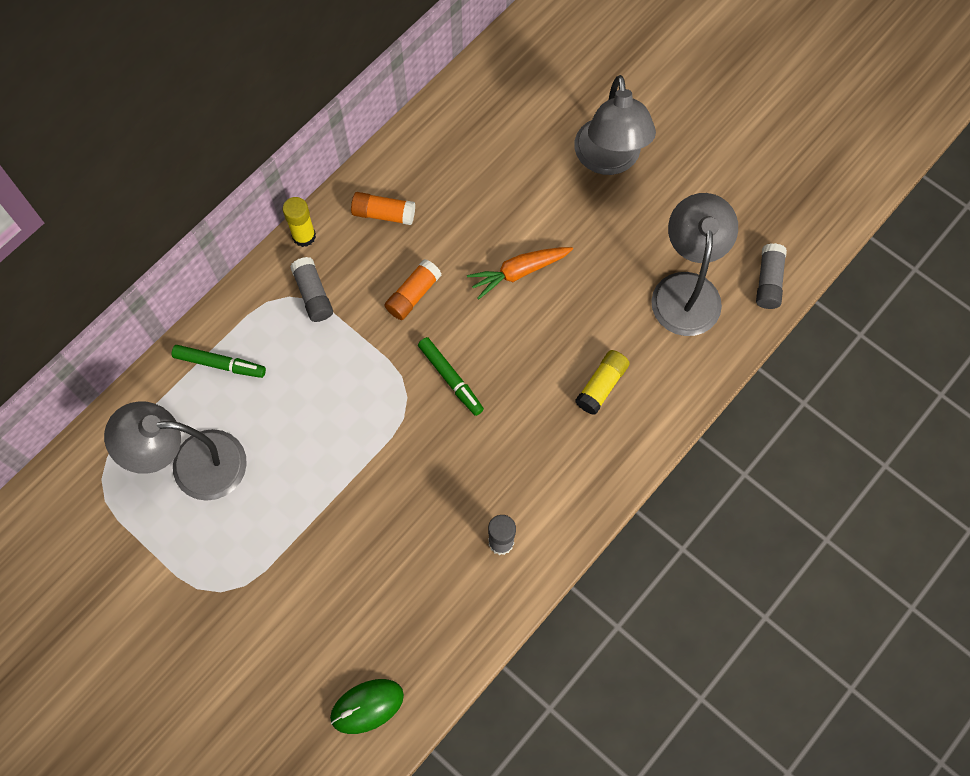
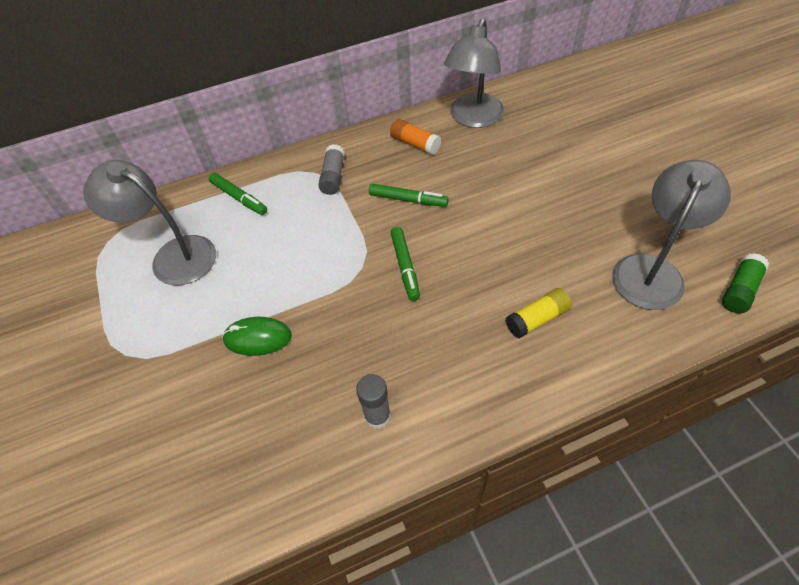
camera: 30 degrees right, 15 degrees down
(304, 236) = (349, 140): yellow glue stick -> none
(367, 706) = (169, 514): green mouse -> green mouse (258, 338)
(413, 294) = (408, 200): orange glue stick -> green marker
(519, 272) = (502, 211): orange carrot -> none
(609, 160) = (615, 159): grey lamp -> grey lamp (473, 118)
(768, 281) = (739, 290): grey glue stick -> green glue stick

